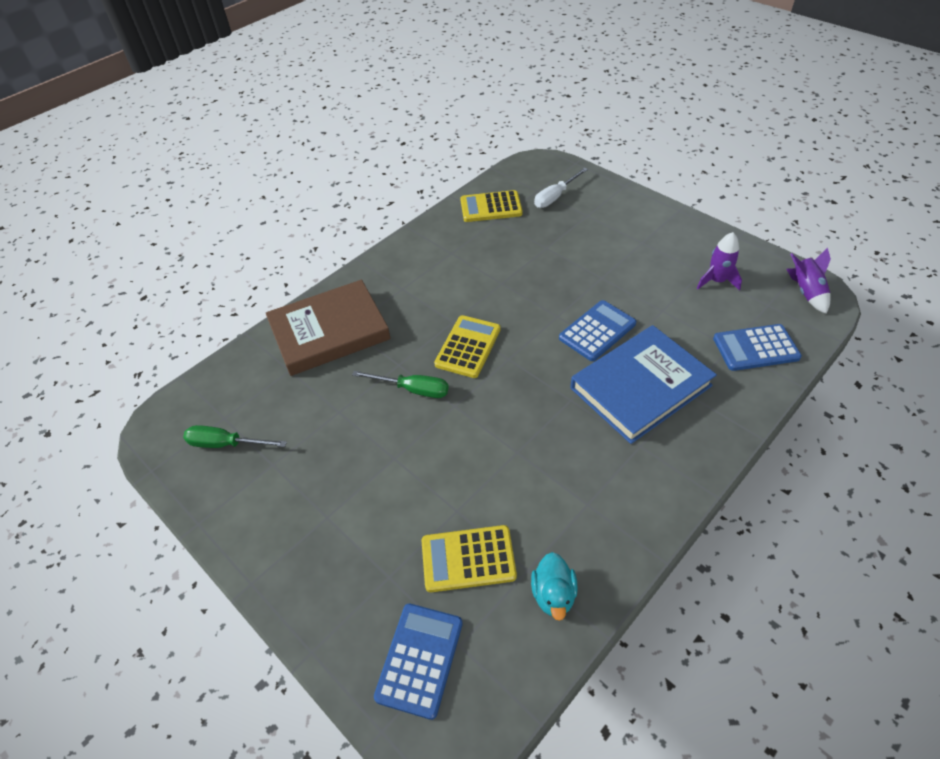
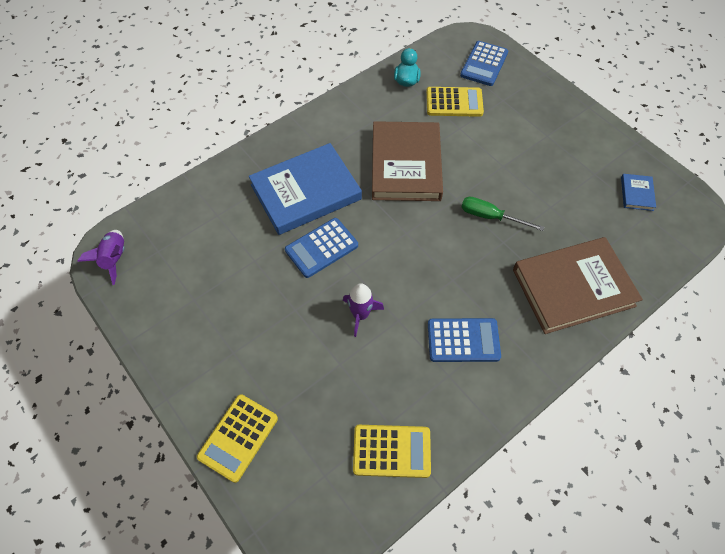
camera: 175 degrees left, 10 degrees up
(226, 444) = (636, 193): green screwdriver -> blue book
(468, 347) = (440, 250): yellow calculator -> yellow calculator (238, 437)
(524, 440) = (406, 165): none -> brown book
(555, 197) = (305, 456): white screwdriver -> none
(716, 281) = (186, 286): purple rocket -> purple rocket (360, 315)
(755, 348) = (197, 210): blue calculator -> blue calculator (463, 340)

